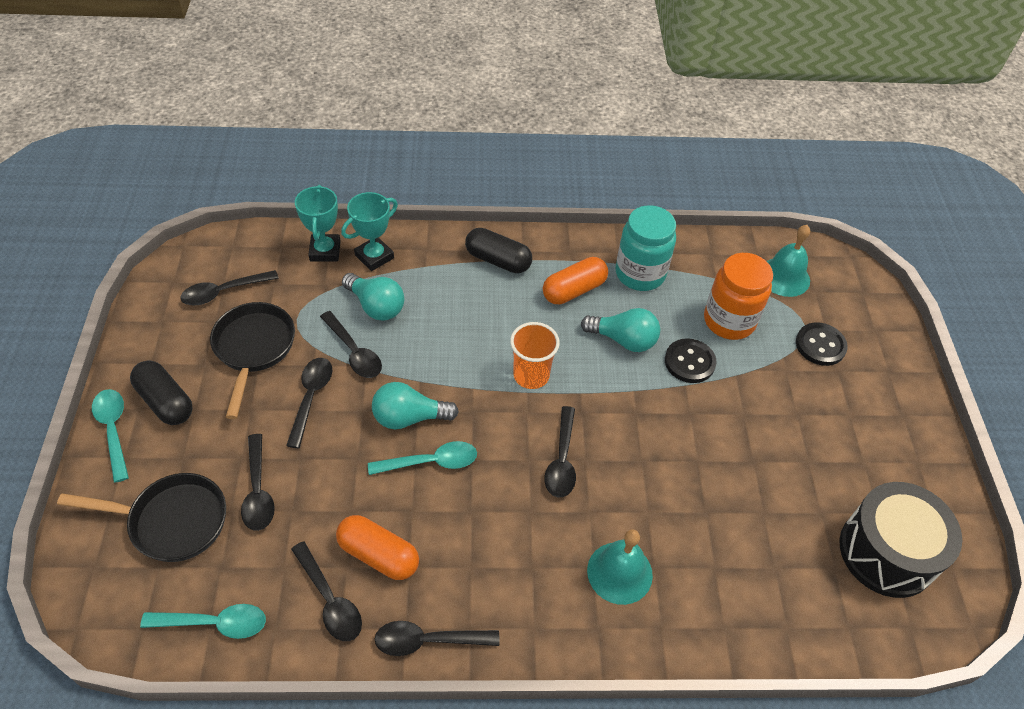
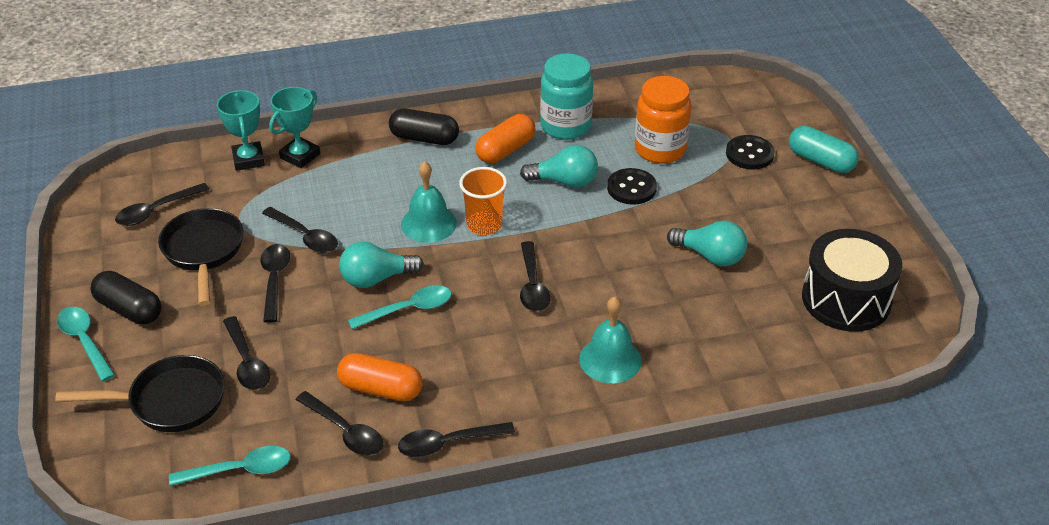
camera: 10 degrees left, 10 degrees down
(376, 306) = (315, 196): turquoise light bulb -> turquoise light bulb (710, 256)
(784, 277) = (703, 106): turquoise bell -> turquoise bell (428, 223)
(893, 369) = (820, 161): none -> turquoise capsule

